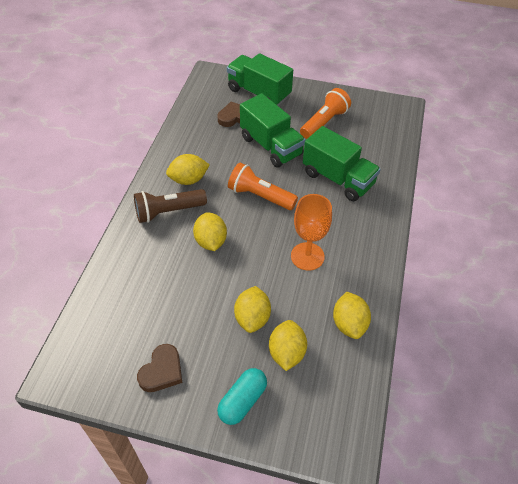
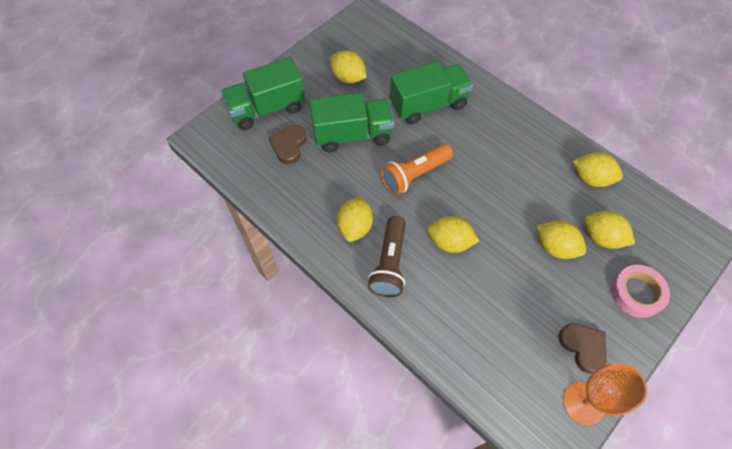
camera: 60 degrees left, 10 degrees up
(242, 401) = (637, 293): turquoise capsule -> pink tape
(307, 256) = (507, 173): orange goblet -> orange goblet (584, 403)
(324, 122) = (348, 78): orange flashlight -> yellow lemon

